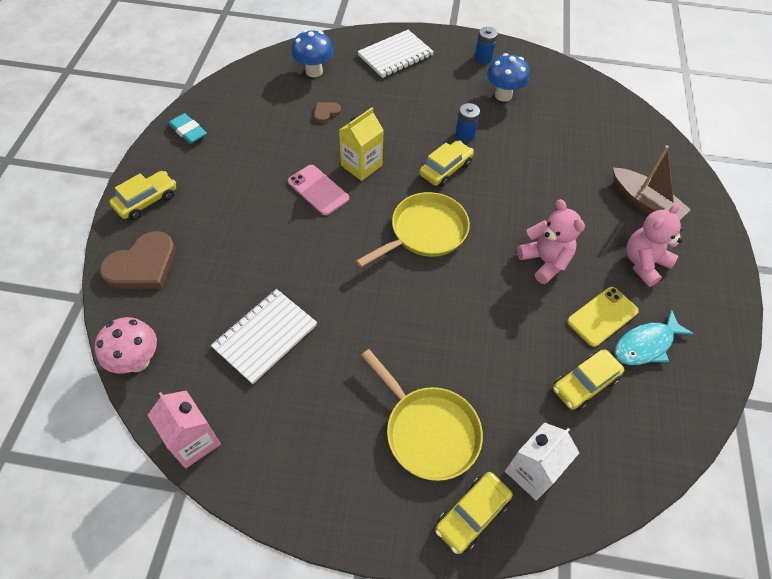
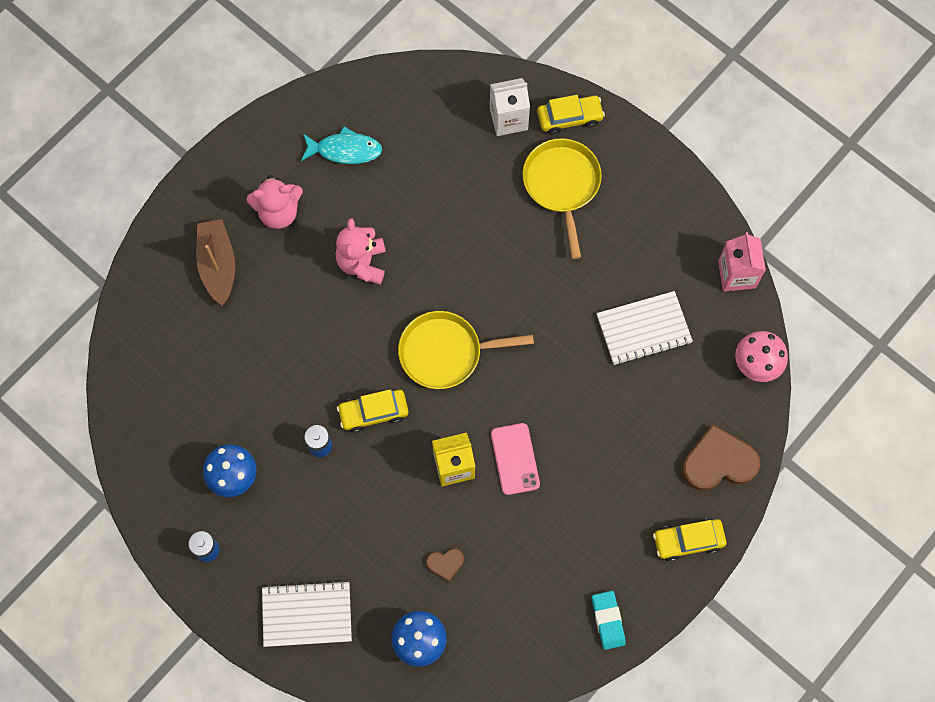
camera: 145 degrees left, 15 degrees up
(584, 384) = (420, 151): yellow car -> none
(602, 316) = (358, 190): yellow phone -> none

